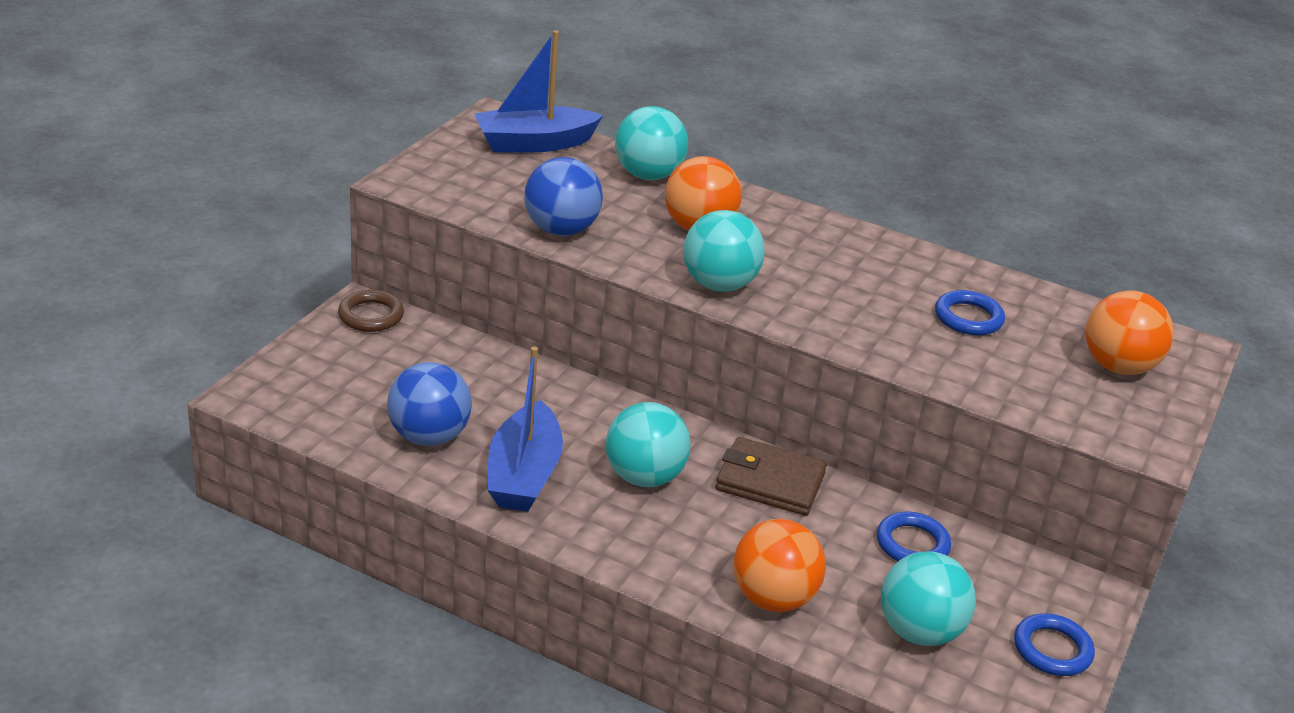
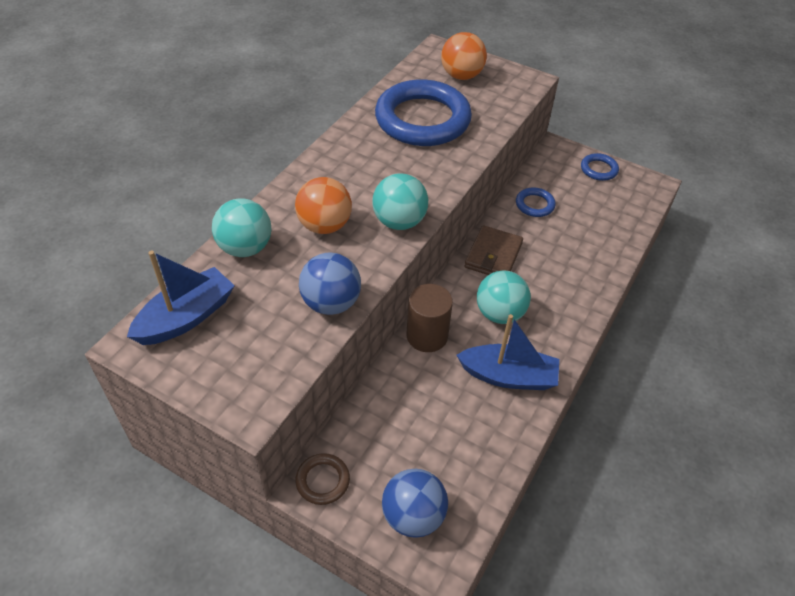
camera: 85 degrees left, 15 degrees up
(429, 436) = (476, 432): blue ball -> blue ball (413, 516)
(534, 143) = (186, 317): blue boat -> blue boat turned 120 degrees counterclockwise
(594, 403) = (427, 336): none -> brown cylinder
(773, 598) = (591, 265): orange ball -> none
(918, 631) = (600, 212): turquoise ball -> none
(968, 318) = (422, 119): blue ring -> blue ring, size x2.33

